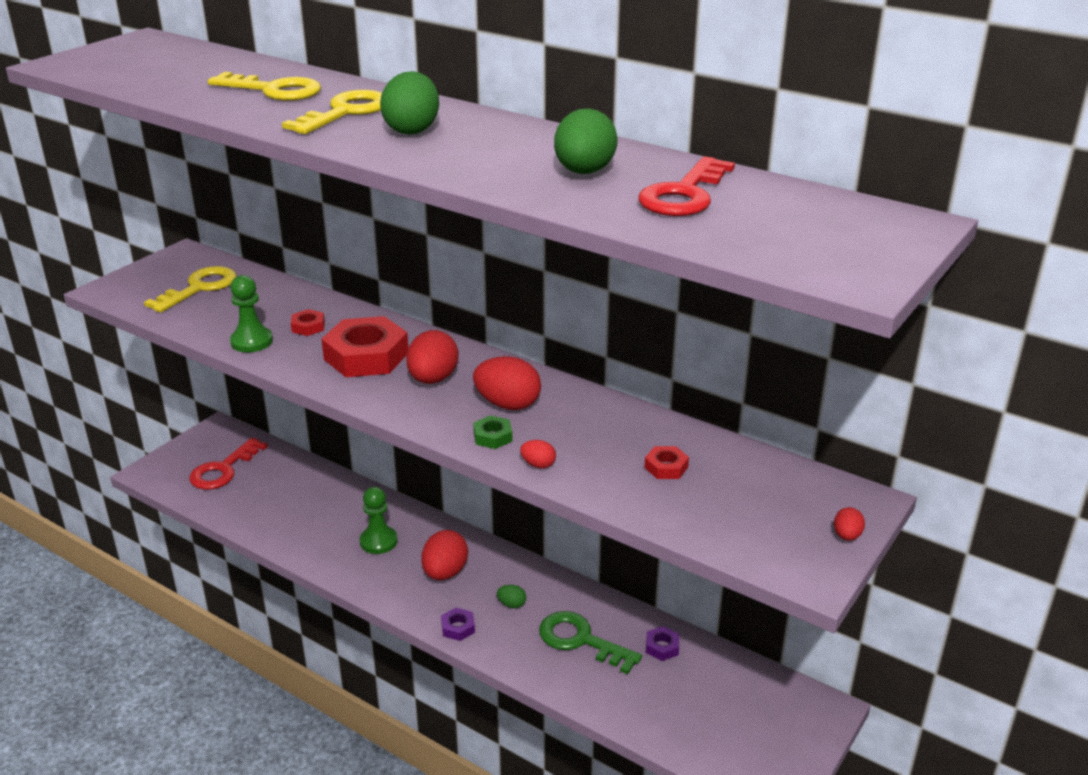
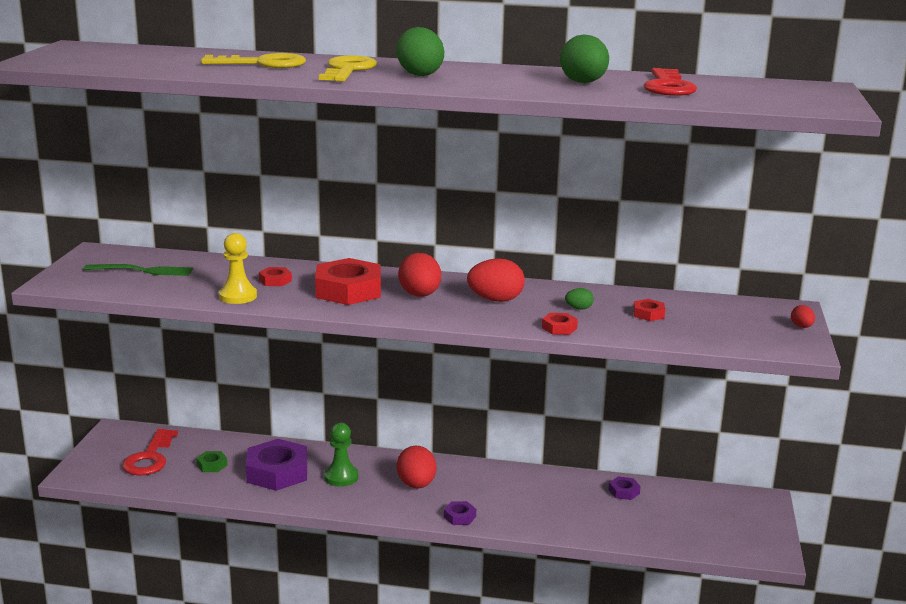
camera: 25 degrees left, 10 degrees down
(199, 288) = (143, 271): yellow key -> green fork
(252, 341) = (238, 296): green pawn -> yellow pawn
(323, 518) = (277, 472): none -> purple nut
(492, 437) = (507, 319): green nut -> green nut (212, 465)
(511, 604) = (489, 492): green egg -> green egg (578, 308)
(538, 465) = (559, 328): red egg -> red nut
(580, 640) = (561, 502): green key -> none

